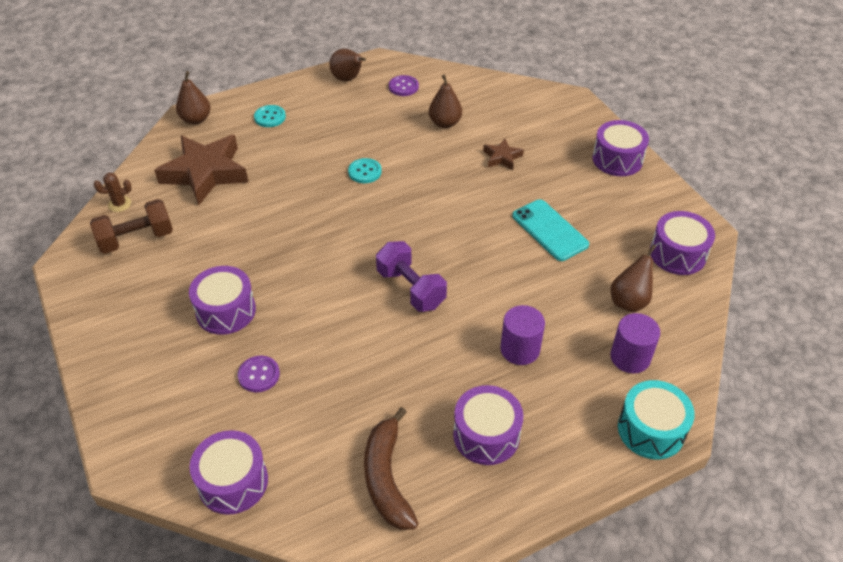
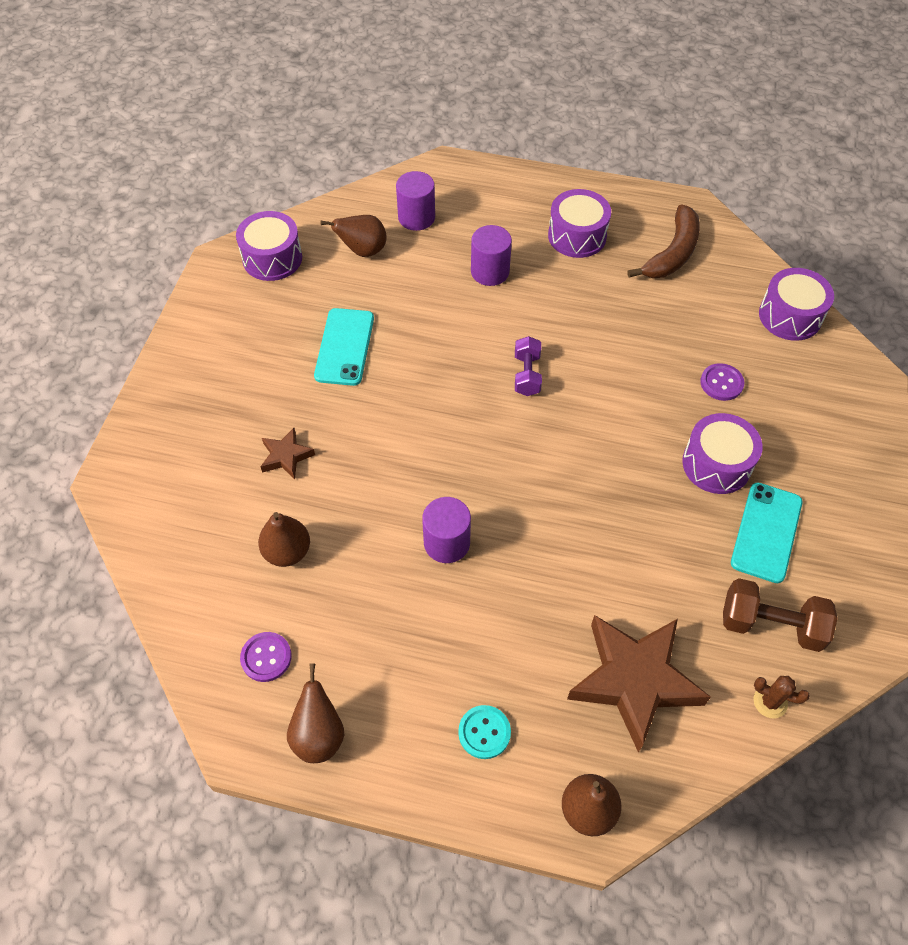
camera: 140 degrees left, 10 degrees up
(165, 288) = (766, 532): none -> turquoise phone
(365, 172) = (447, 543): turquoise button -> purple cylinder
(411, 289) = (527, 375): purple dumbbell -> purple dumbbell, size x0.66
(617, 159) = (184, 373): purple drum -> none
(651, 430) = (462, 174): turquoise drum -> none

